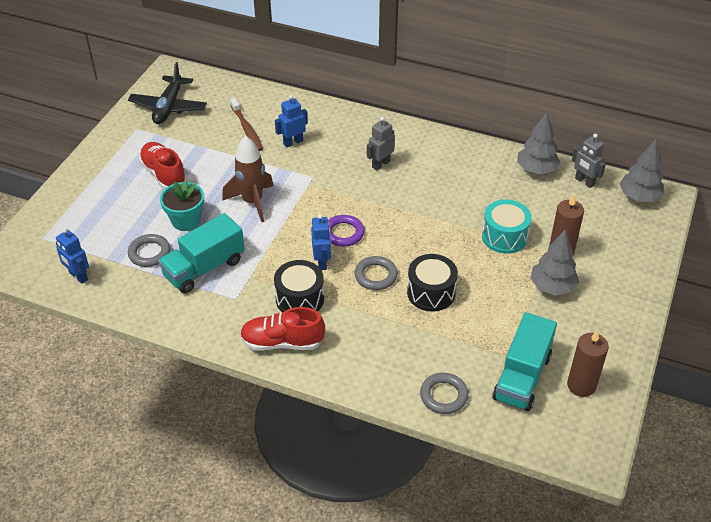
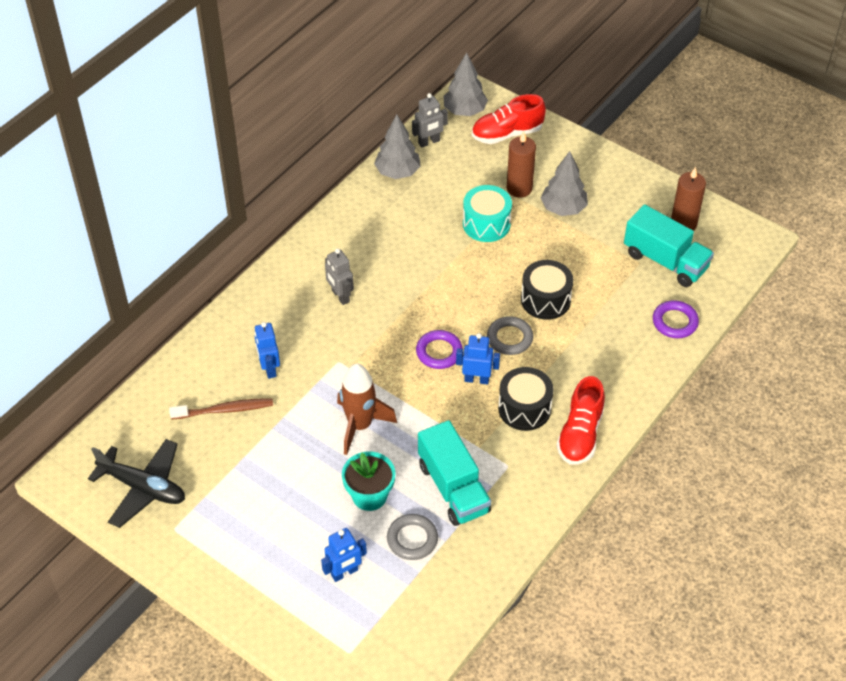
camera: 75 degrees left, 5 degrees up
(78, 276) = (429, 617): blue robot -> blue robot (344, 573)
(164, 175) = (278, 508): red shoe -> red shoe (507, 133)
(443, 396) = (675, 322): grey ring -> purple ring

